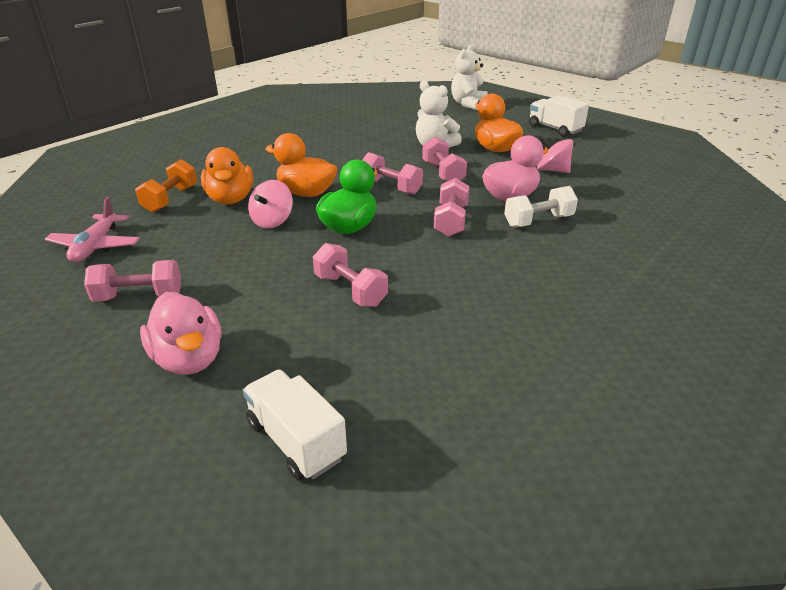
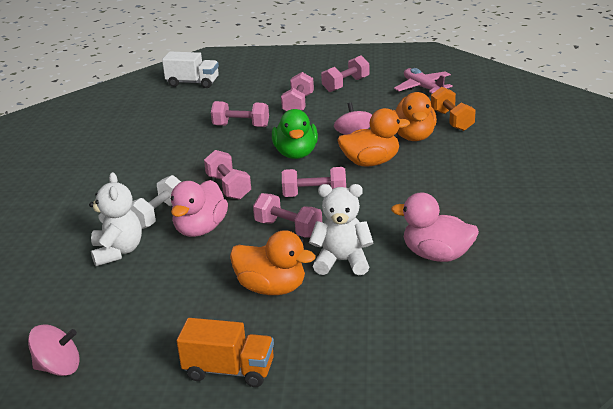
camera: 145 degrees right, 5 degrees down
(189, 359) = (275, 81): pink duck -> pink duck (437, 255)
(230, 199) = (413, 136): orange duck -> orange duck turned 135 degrees counterclockwise
(243, 291) = (298, 104): none -> pink dumbbell
(468, 104) = (410, 377): white teddy bear -> white teddy bear (118, 252)
(552, 170) = (182, 282): pink spinning top -> pink spinning top (58, 367)
(555, 129) = (229, 371): white truck -> orange truck

